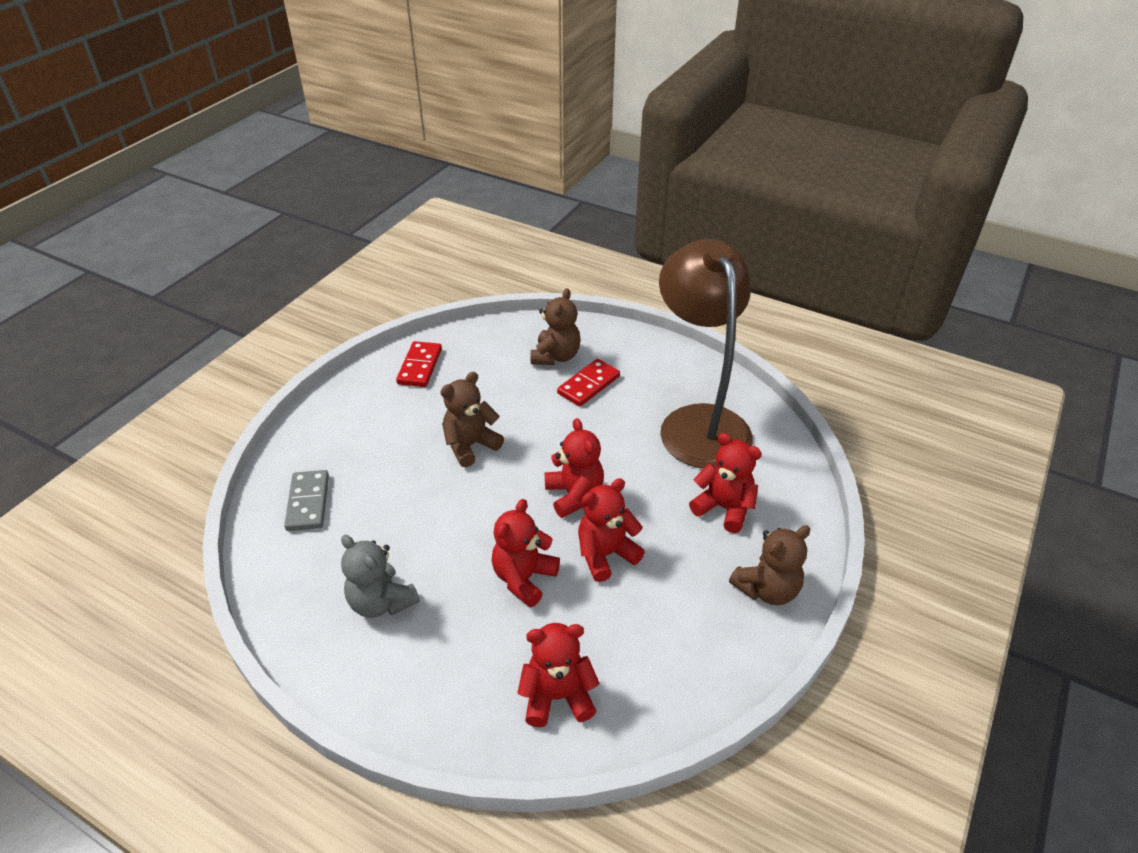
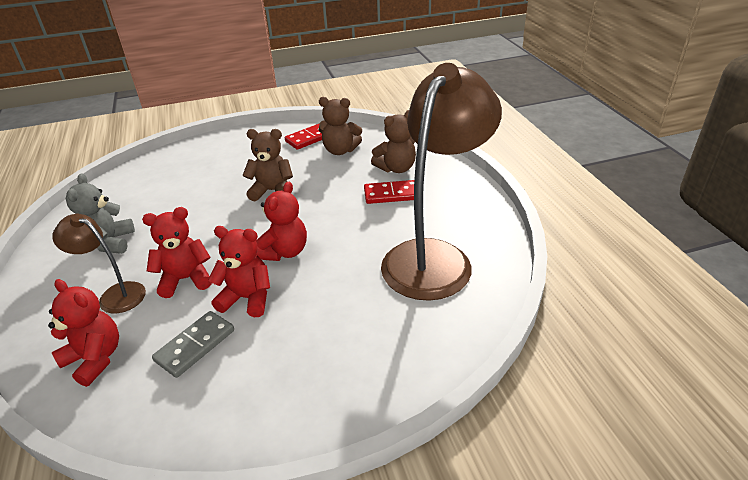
camera: 45 degrees right, 5 degrees down
(308, 502) = (158, 176): grey domino -> grey domino (195, 346)
(479, 639) = (115, 295): none -> brown lamp
(724, 508) = (366, 324): red teddy bear -> none
(767, 589) = (311, 402): brown teddy bear -> brown teddy bear (340, 150)

